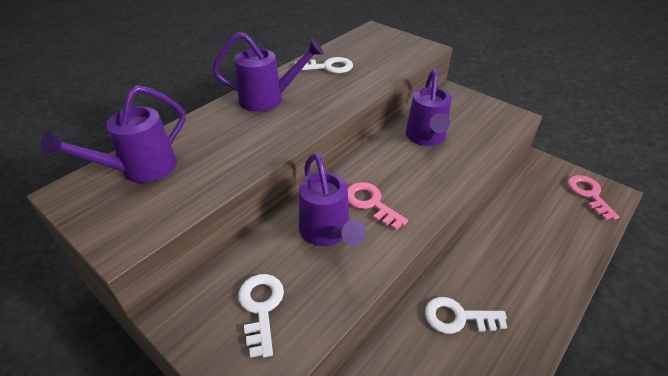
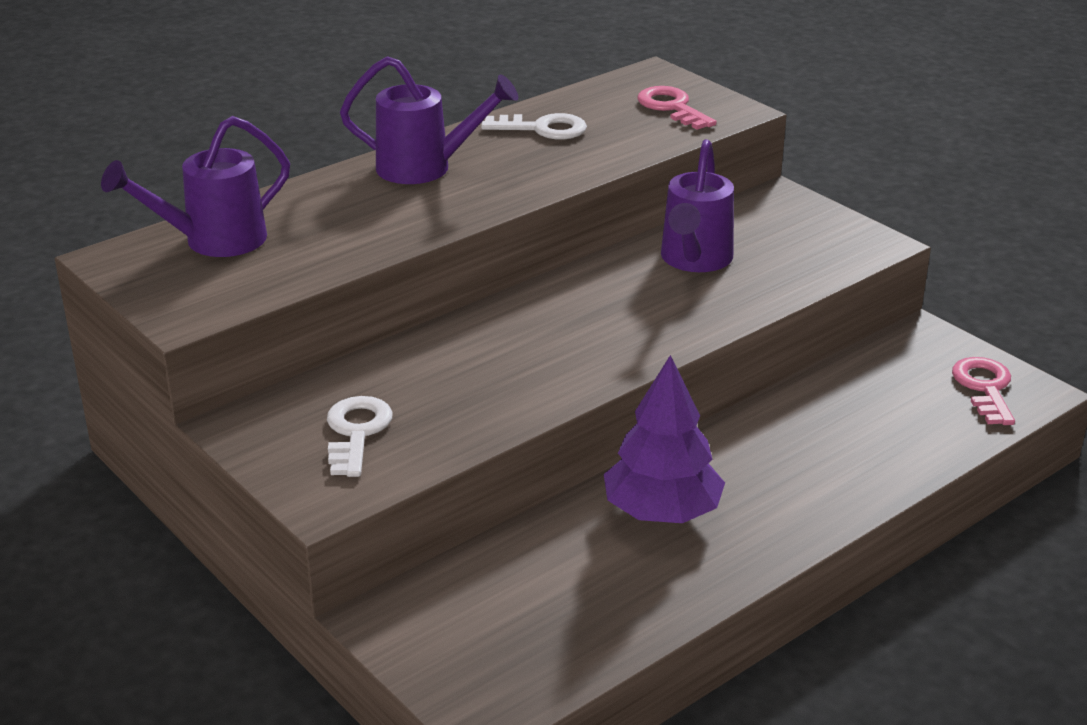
camera: 10 degrees right, 10 degrees down
(327, 232) = (477, 364): purple watering can -> none
(370, 203) = (559, 337): pink key -> pink key (672, 107)
(458, 317) = (662, 512): white key -> purple tree

